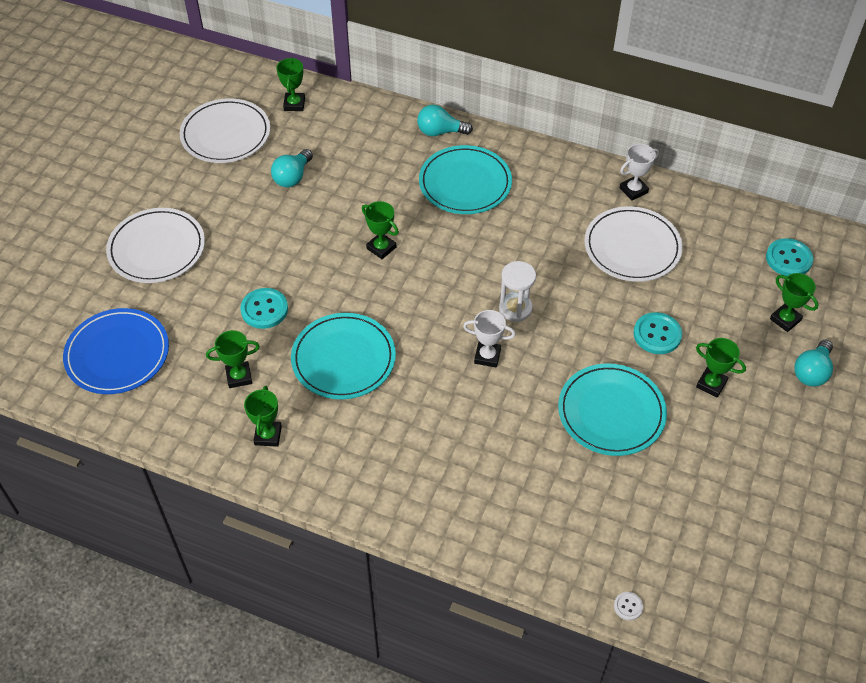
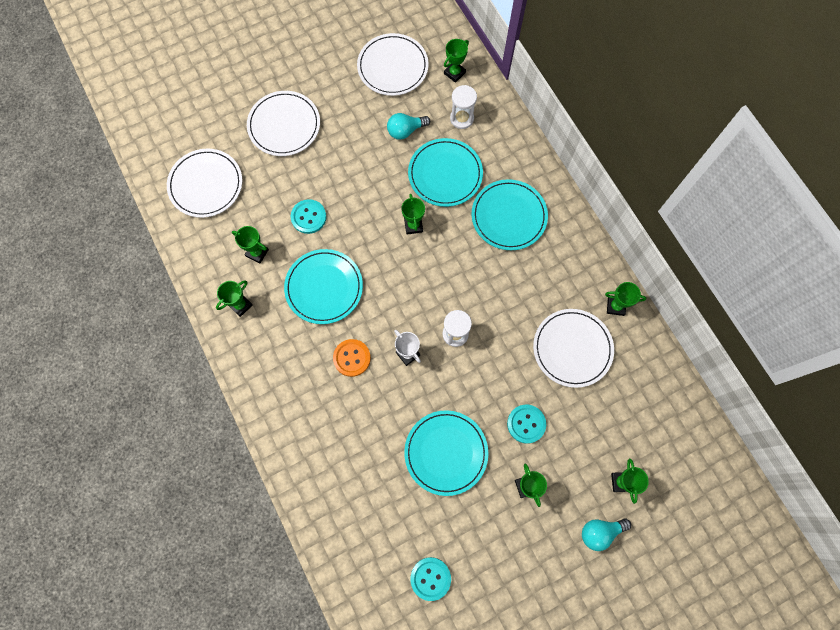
camera: 40 degrees right, 20 degrees up
(117, 354) = (206, 184): blue plate -> white plate
(339, 135) = (462, 118): none -> white hourglass
(369, 188) = (445, 174): none -> turquoise plate
(435, 399) = (352, 358): none -> orange button
(440, 132) = (529, 163): turquoise light bulb -> none
(628, 606) = (338, 581): white button -> none
(633, 190) = (615, 306): white trophy -> green trophy
(788, 259) = (670, 441): turquoise button -> turquoise button (430, 578)

